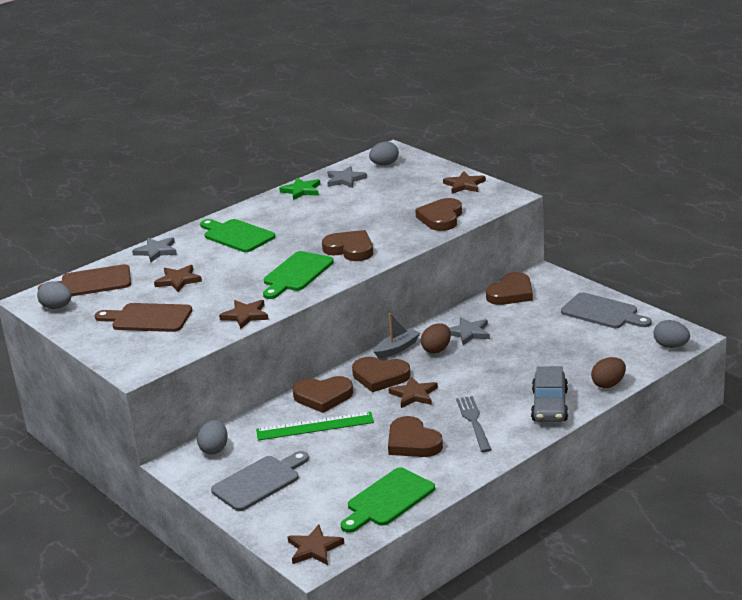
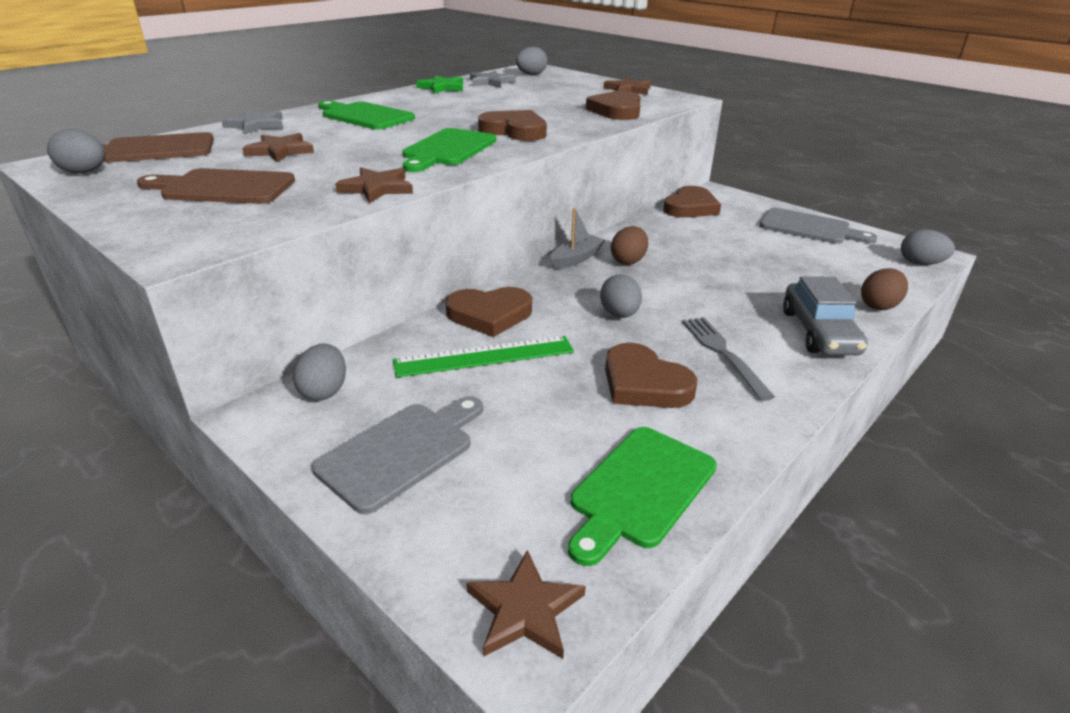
camera: 10 degrees left, 5 degrees up
(380, 377) = (564, 291): brown heart -> none
(414, 395) = (619, 314): brown star -> grey egg
(469, 333) = (660, 244): grey star -> none

